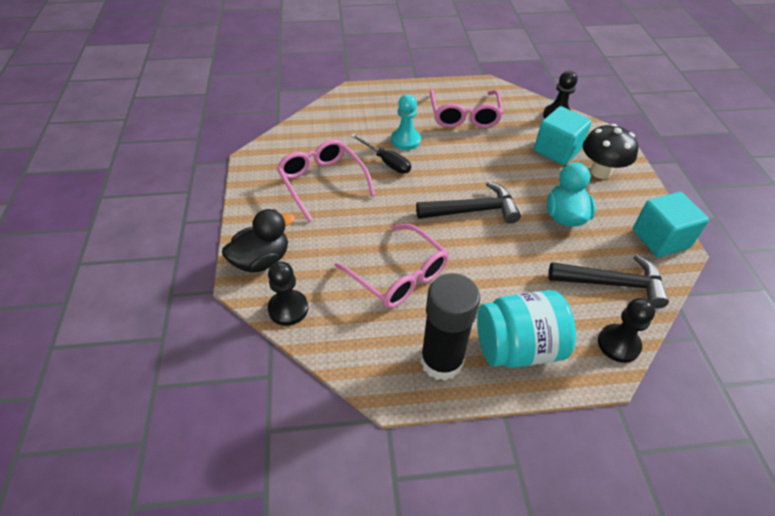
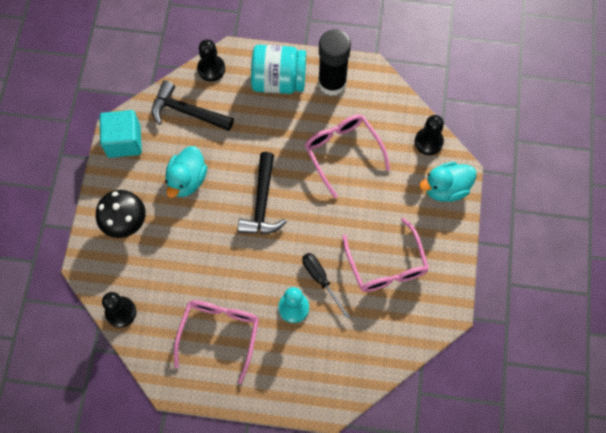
camera: 165 degrees left, 20 degrees up
(261, 260) = (446, 188): black duck -> turquoise duck
(472, 210) = (262, 202): black hammer -> black hammer turned 90 degrees counterclockwise
(557, 150) = (150, 260): turquoise cube -> none

